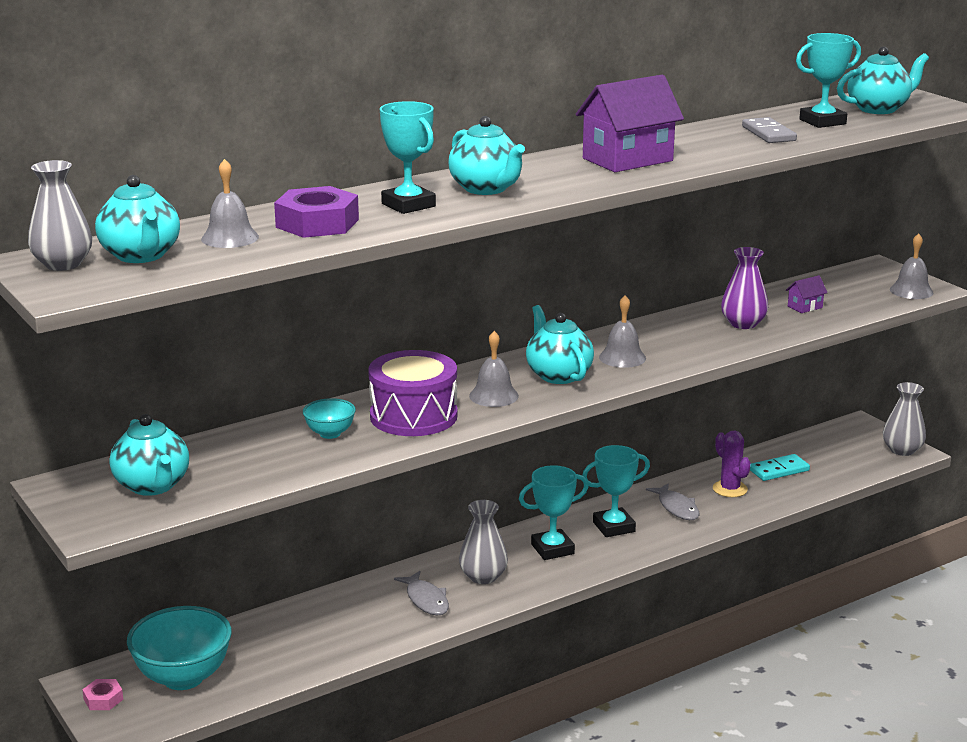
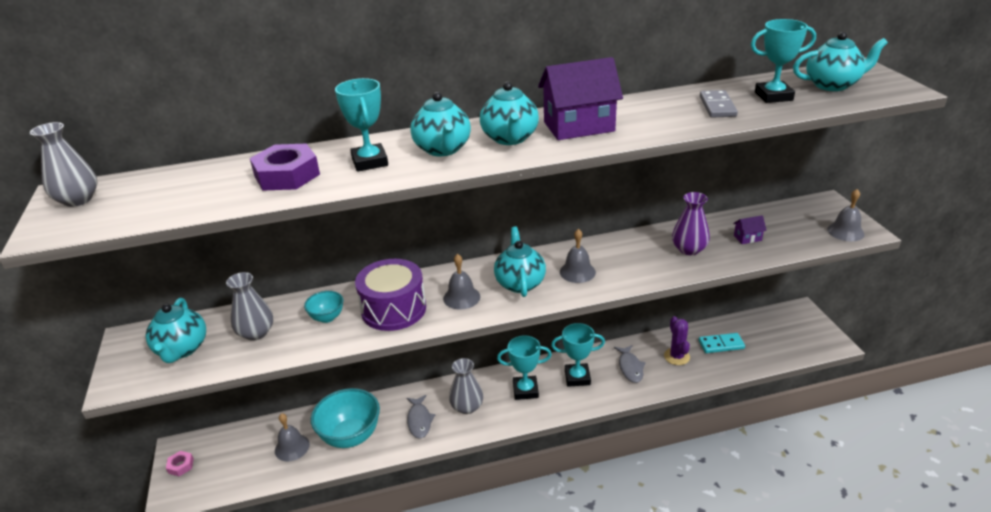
camera: 20 degrees right, 10 degrees up
(141, 256) = (135, 197): turquoise teapot -> turquoise teapot (510, 138)
(183, 678) = (236, 458): turquoise bowl -> turquoise bowl (350, 436)
(230, 238) = (213, 184): grey bell -> grey bell (292, 447)
(902, 450) = (826, 341): grey vase -> grey vase (256, 333)

